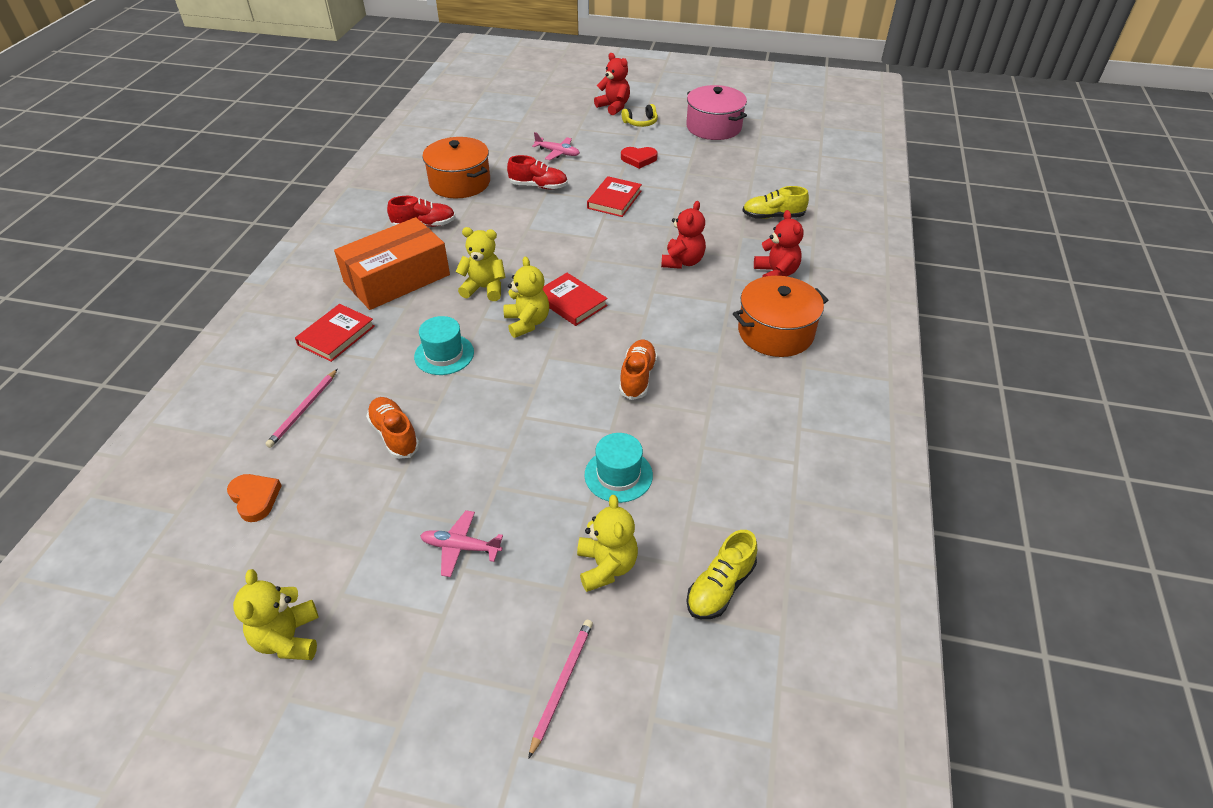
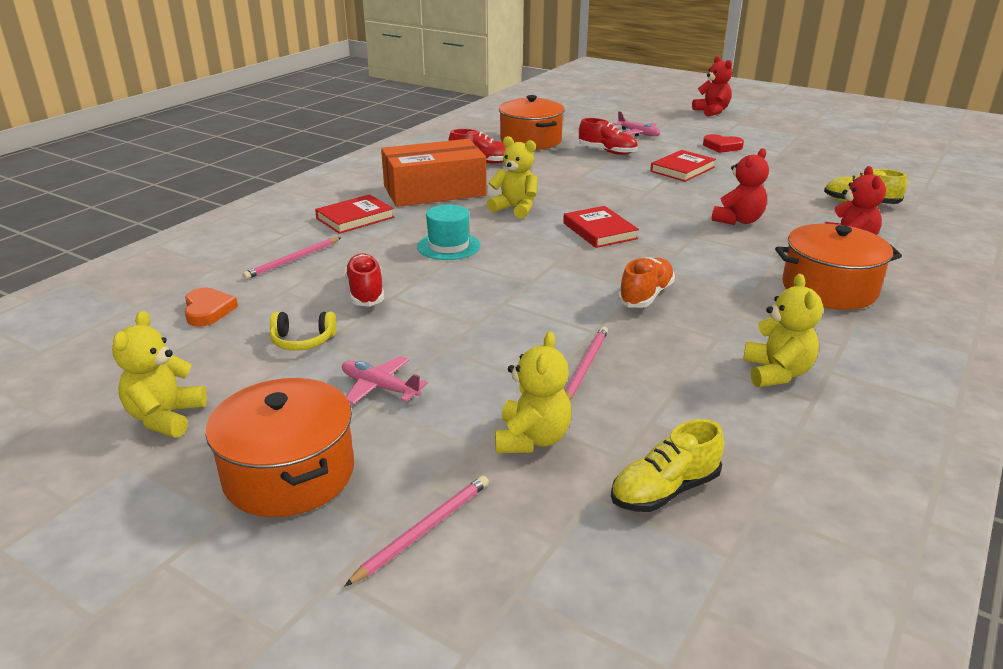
camera: 20 degrees right, 15 degrees down
(395, 435) = (366, 292): orange shoe -> red shoe
(429, 664) = (289, 473): none -> orange pot
(527, 323) = (545, 238): yellow teddy bear -> yellow teddy bear (776, 373)
(618, 475) = (585, 367): turquoise hat -> pink pencil
(641, 122) = (735, 124): yellow headphones -> yellow headphones (302, 341)
(713, 127) = (815, 135): pink pot -> none

